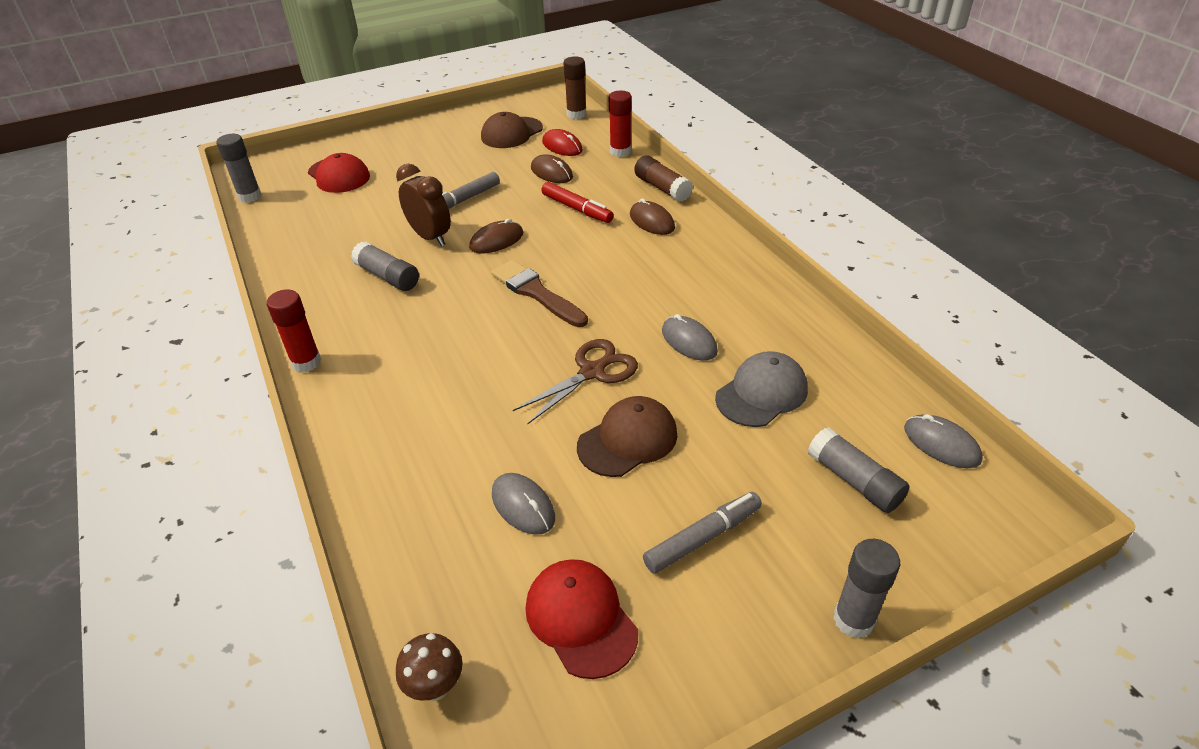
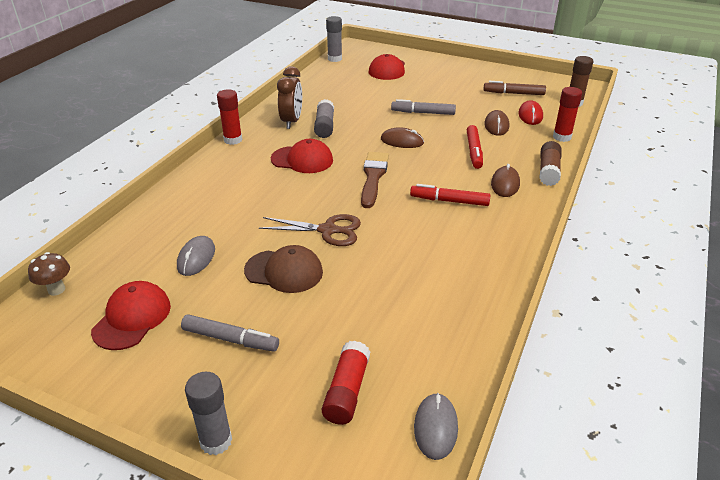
camera: 50 degrees right, 5 degrees down
(430, 237) = (375, 120): brown clock -> brown clock (292, 121)
(433, 326) = (302, 160): none -> red cap
(511, 133) = (513, 93): brown cap -> brown marker
(638, 267) = (449, 201): none -> red marker
(689, 341) = (402, 254): grey mouse -> none
(761, 393) = (388, 309): grey cap -> none
(854, 481) = (346, 391): grey glue stick -> red glue stick

